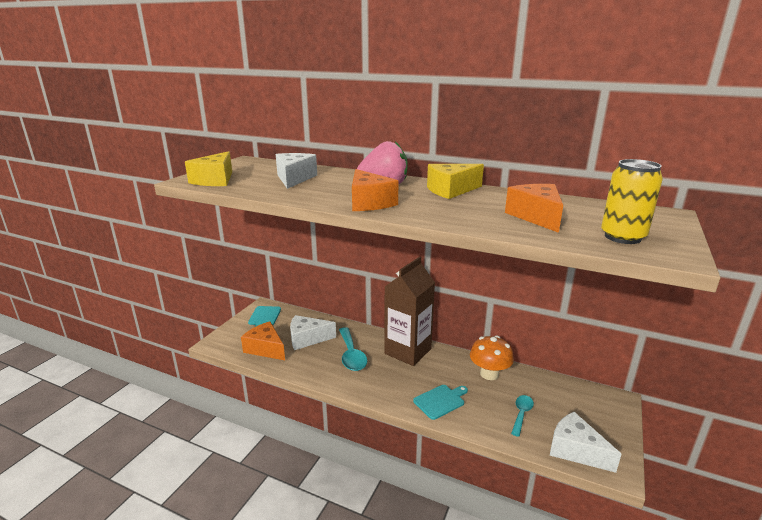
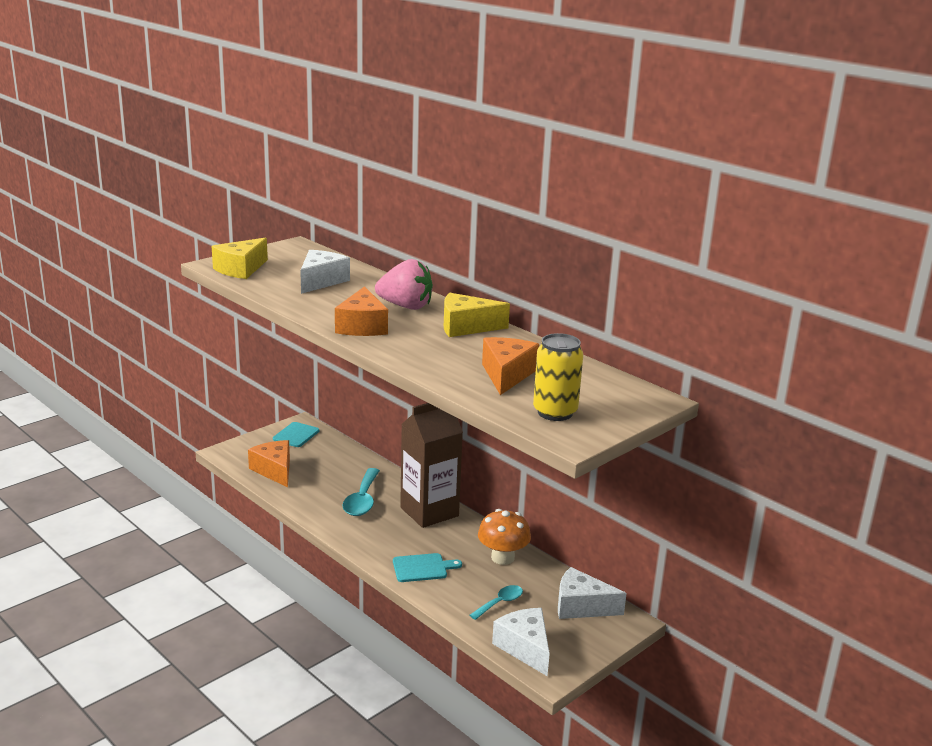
camera: 20 degrees right, 0 degrees up
(307, 339) = (326, 471): white cheese -> white cheese (581, 606)

